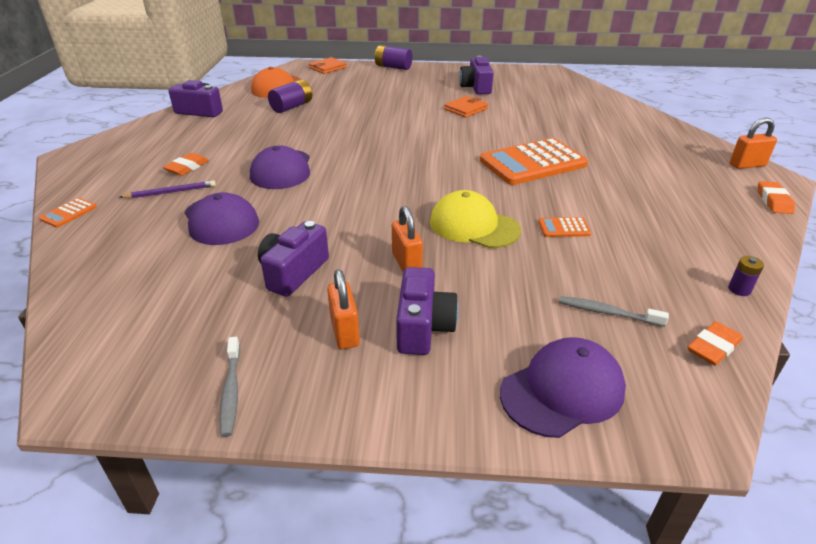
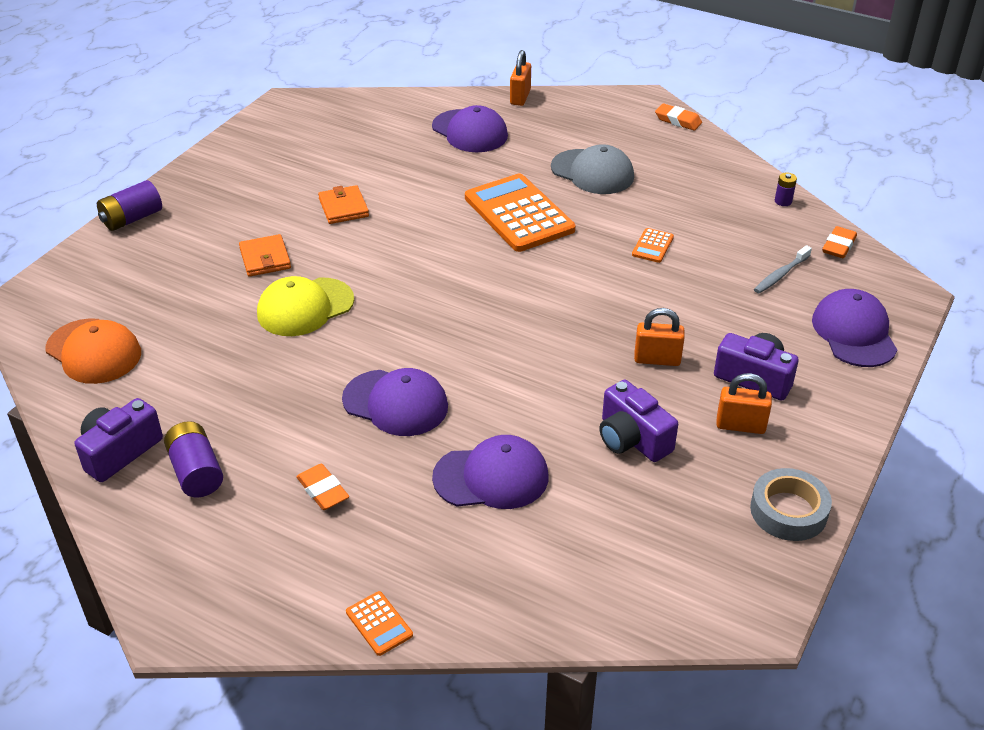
camera: 65 degrees left, 5 degrees up
(171, 192) = (387, 514): purple pencil -> none
(231, 391) = (788, 511): grey toothbrush -> grey tape
(292, 107) = (193, 352): purple battery -> purple battery (196, 472)
(327, 68) = (63, 281): orange wallet -> orange wallet (265, 258)
(474, 226) = (617, 297): yellow cap -> yellow cap (305, 307)
(476, 87) = (282, 176): purple camera -> none
(532, 163) = (519, 214): orange calculator -> orange calculator turned 150 degrees clockwise
(608, 124) = (470, 131): none -> purple cap
(629, 179) = (592, 172): none -> grey cap
(713, 347) = (838, 246): orange eraser -> orange eraser turned 45 degrees clockwise
(747, 165) = (612, 100): orange padlock -> orange padlock (520, 97)

